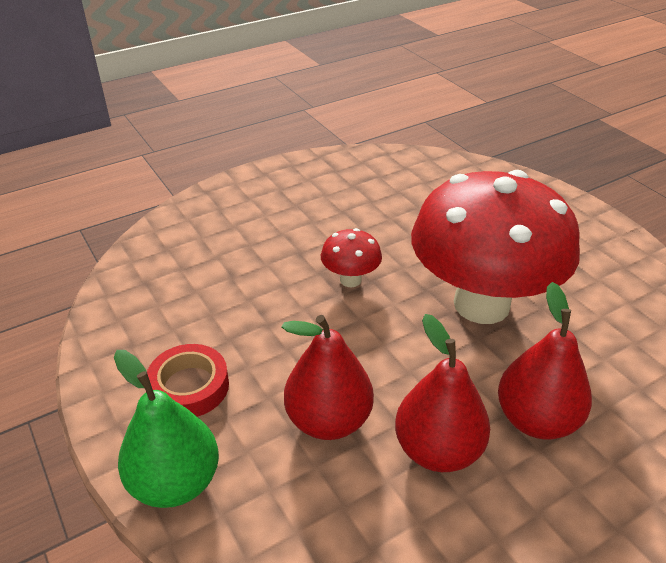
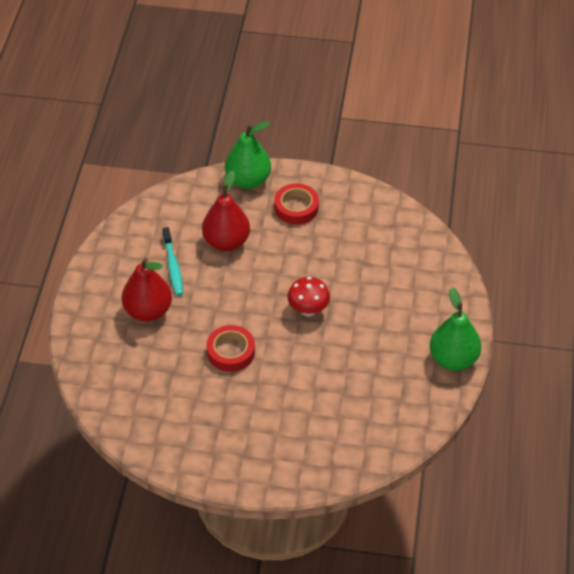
camera: 130 degrees right, 10 degrees up
(296, 169) = (453, 359): none -> green pear
(438, 450) = (173, 266): red pear -> turquoise toothbrush
(481, 304) = (231, 352): red mushroom -> red tape

